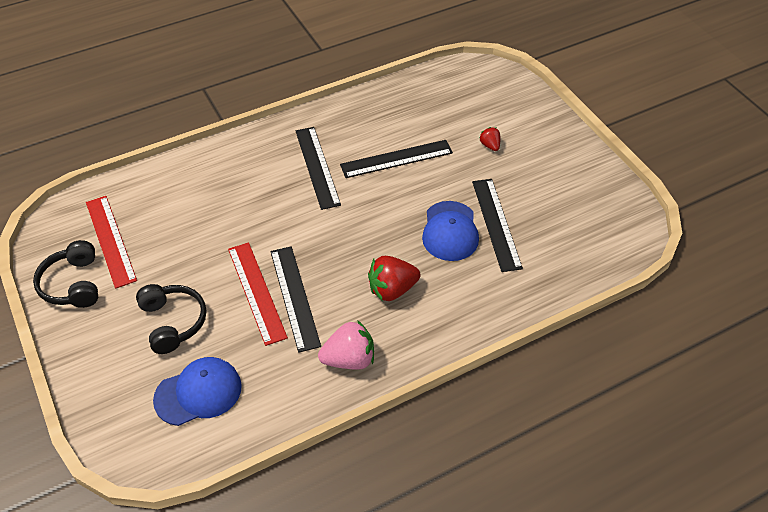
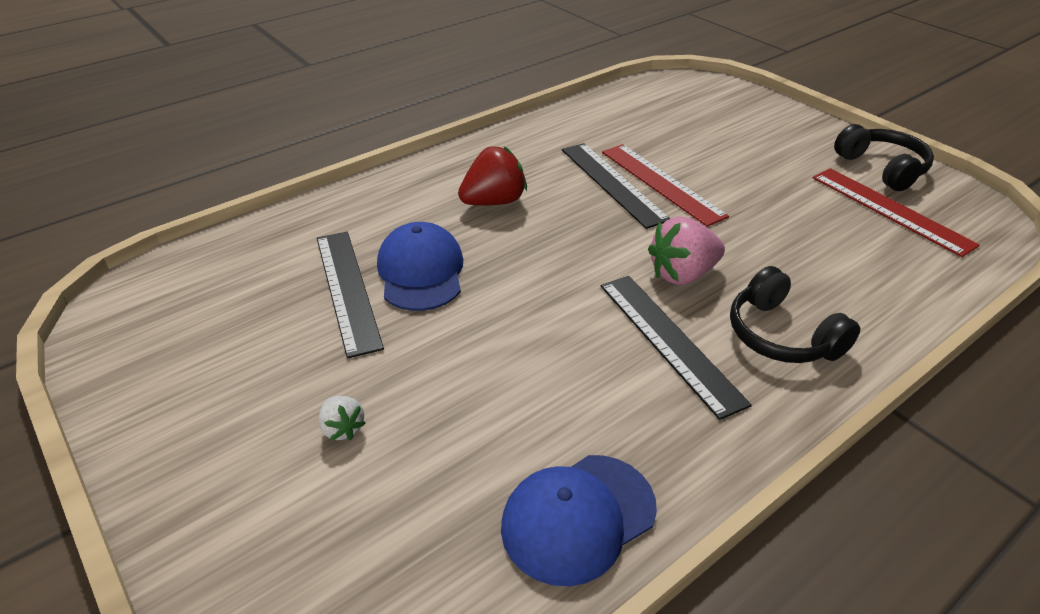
camera: 170 degrees right, 10 degrees down
(173, 322) = (736, 152): black headphones -> black headphones (781, 335)
(198, 393) = (667, 113): blue cap -> blue cap (578, 517)
(349, 359) = (527, 145): pink strawberry -> pink strawberry (682, 274)
(396, 159) = (529, 375): black ruler -> none
(490, 145) = (342, 428): red strawberry -> white strawberry

